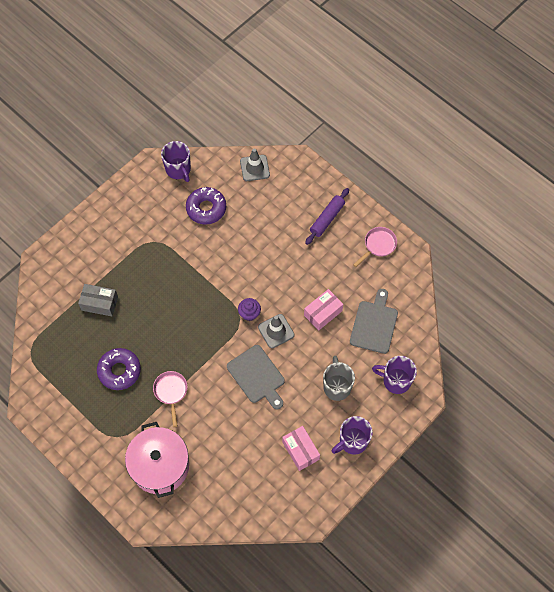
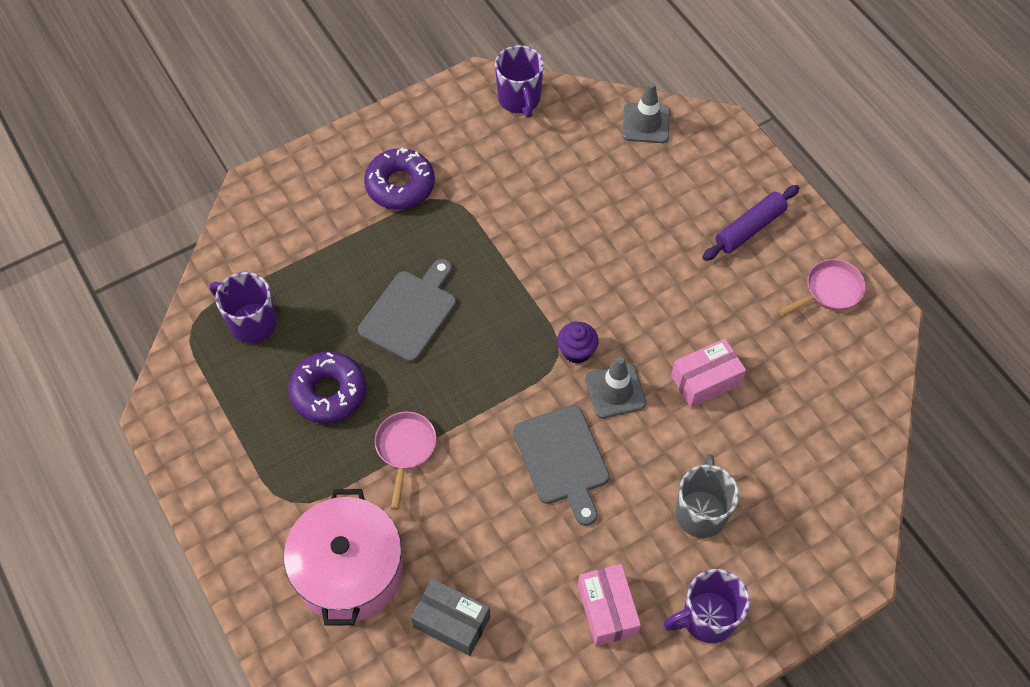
camera: 15 degrees right, 5 degrees down
(99, 303) = (329, 275): grey box -> grey box (451, 622)
(206, 208) = (548, 168): purple donut -> purple donut (400, 185)
(374, 324) = (793, 421): grey cutting board -> grey cutting board (410, 312)
(395, 381) = (811, 529): purple mug -> purple mug (252, 323)

